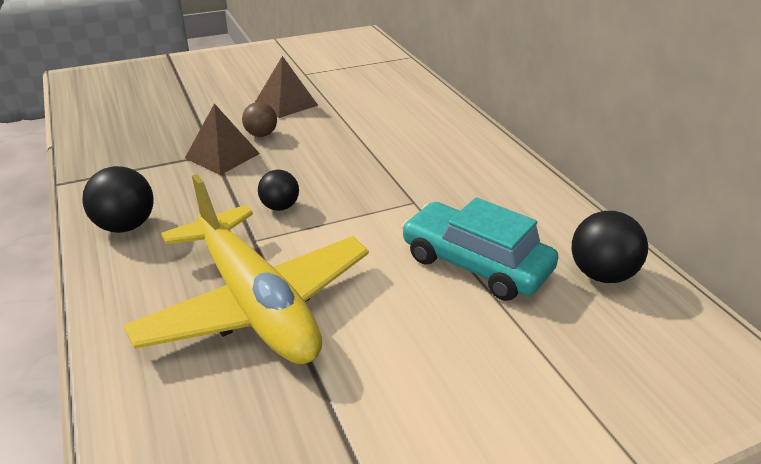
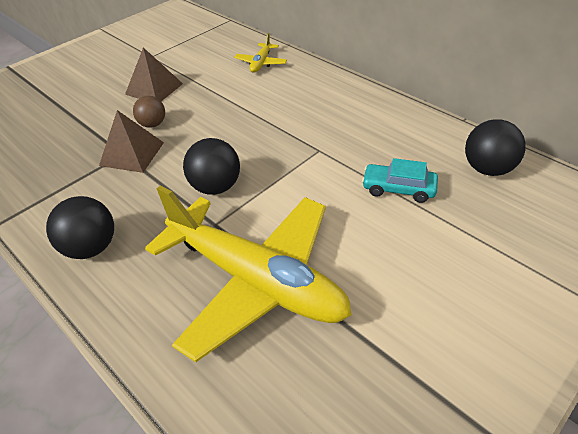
camera: 20 degrees left, 10 degrees up
(280, 207) = (215, 187): black ball -> black ball, size x1.53
(413, 104) = (261, 63): none -> yellow plane
(475, 264) = (398, 189): turquoise car -> turquoise car, size x0.60

